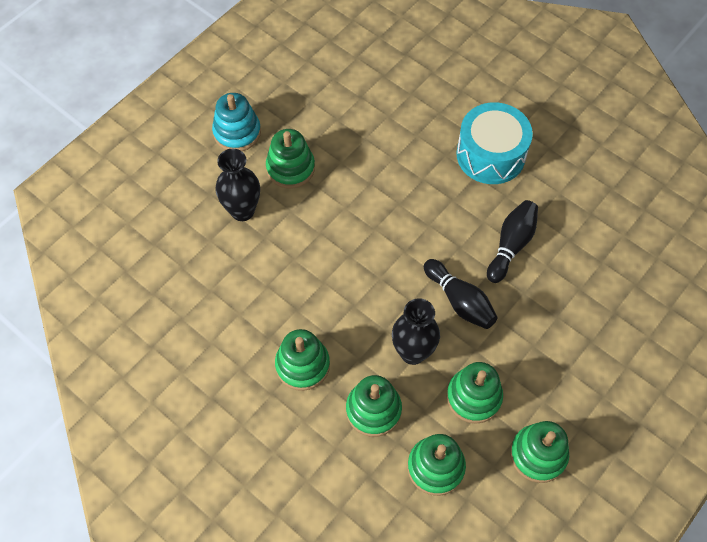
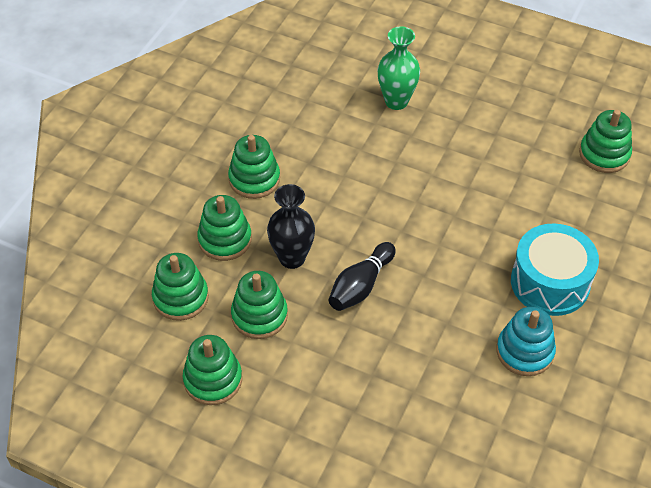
camera: 75 degrees right, 10 degrees down
(237, 132) = (480, 77): turquoise stacking toy -> turquoise stacking toy (524, 352)
(242, 211) = (396, 101): black vase -> green vase
(290, 168) = (458, 124): green stacking toy -> green stacking toy (604, 154)
(511, 245) = (443, 319): black bowling pin -> none

